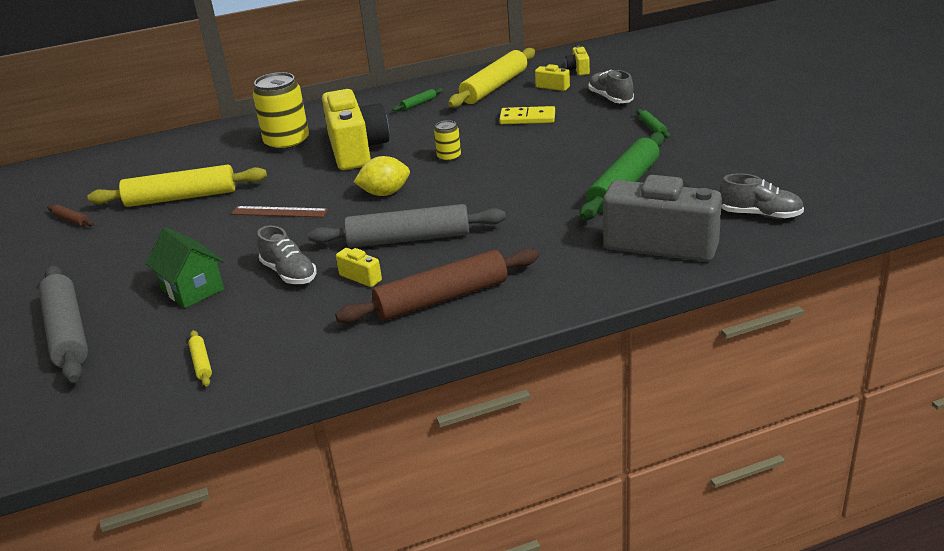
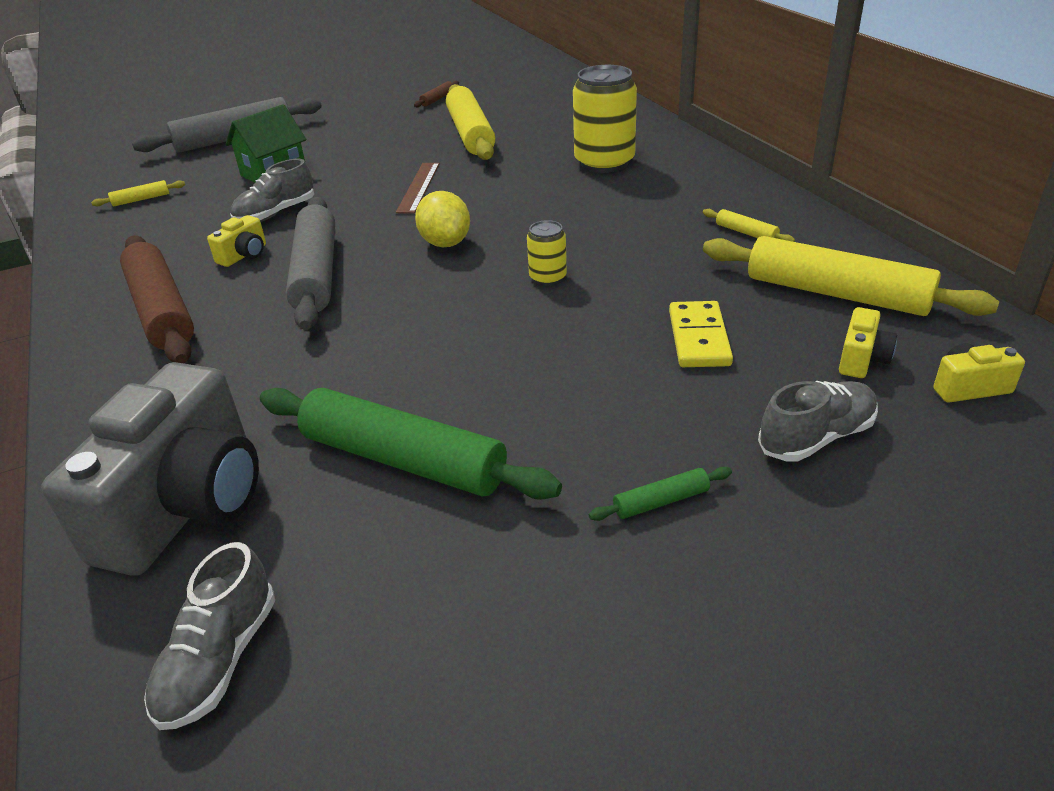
camera: 85 degrees right, 5 degrees up
(356, 150) = (580, 208): yellow camera -> none
(419, 104) = (746, 233): green rolling pin -> yellow rolling pin

